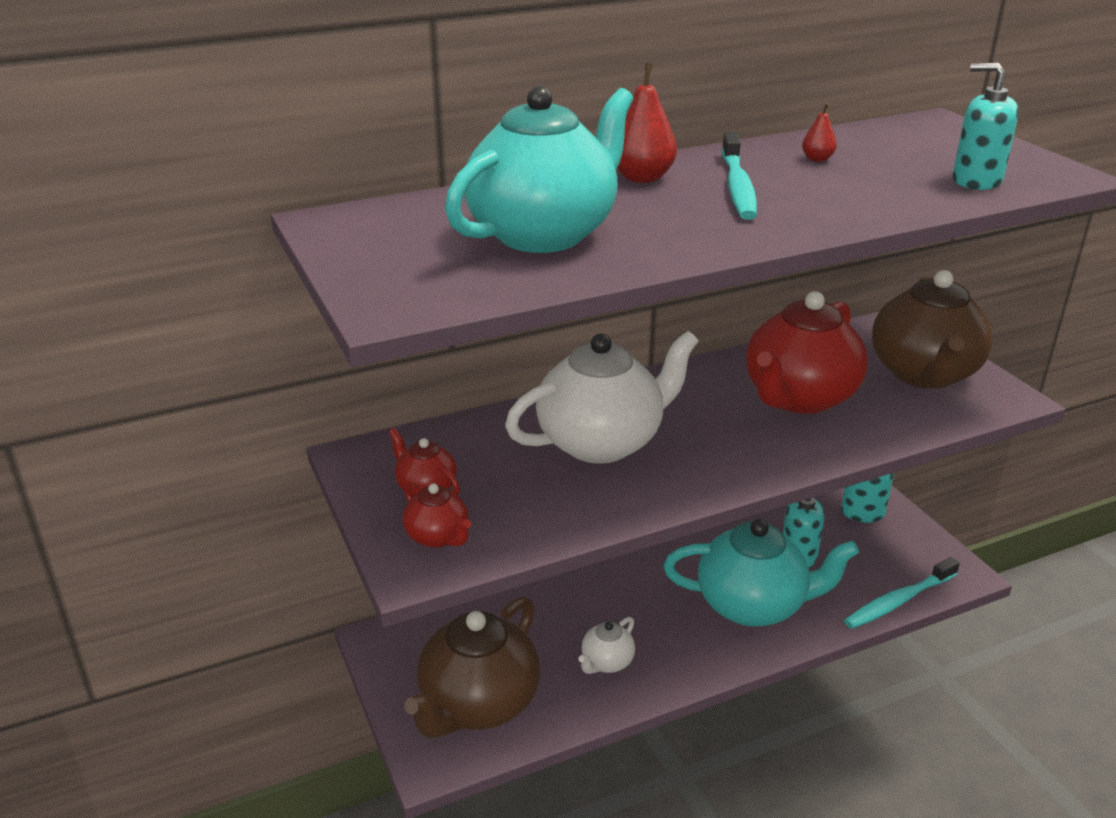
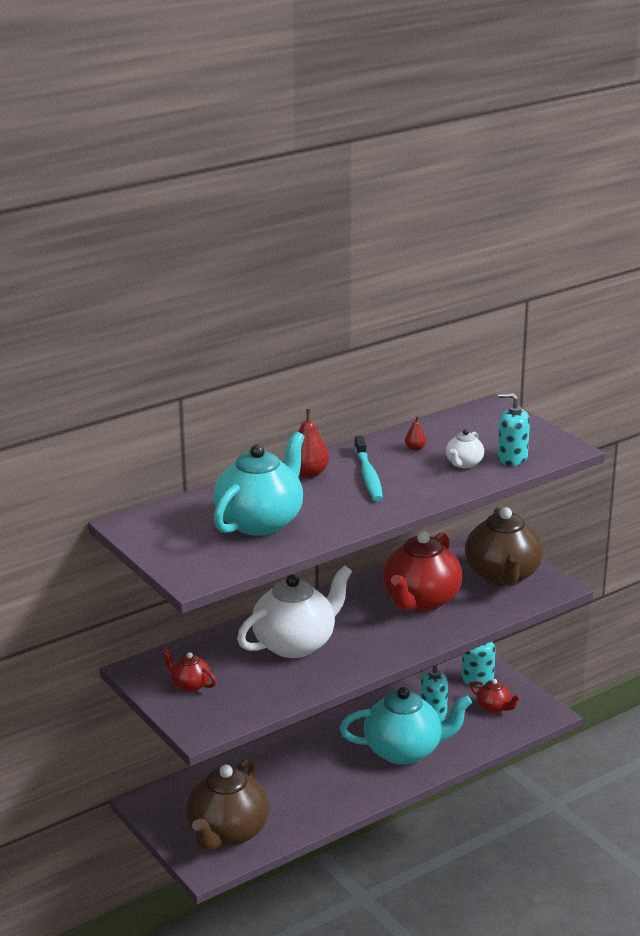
camera: 10 degrees left, 5 degrees down
(438, 537) = (208, 712): red teapot -> red teapot (494, 708)
(606, 662) = (309, 798): white teapot -> white teapot (464, 464)
(898, 601) = (505, 736): turquoise toothbrush -> none

